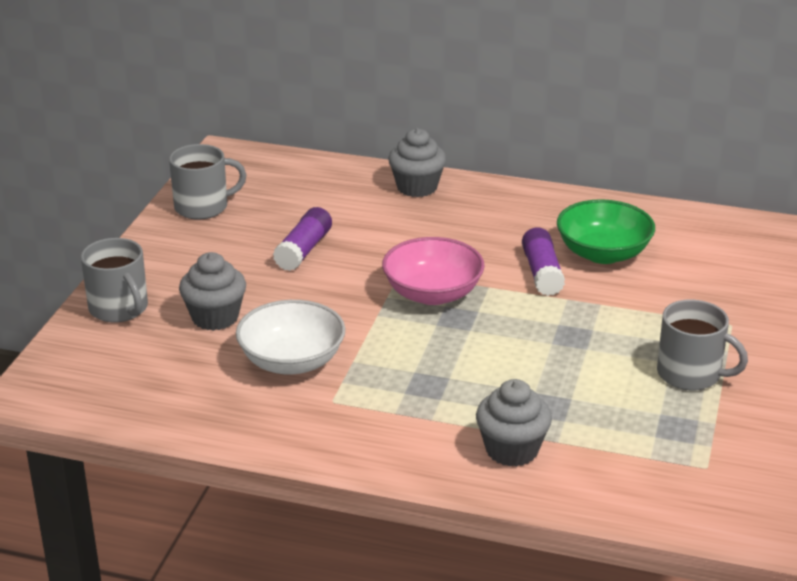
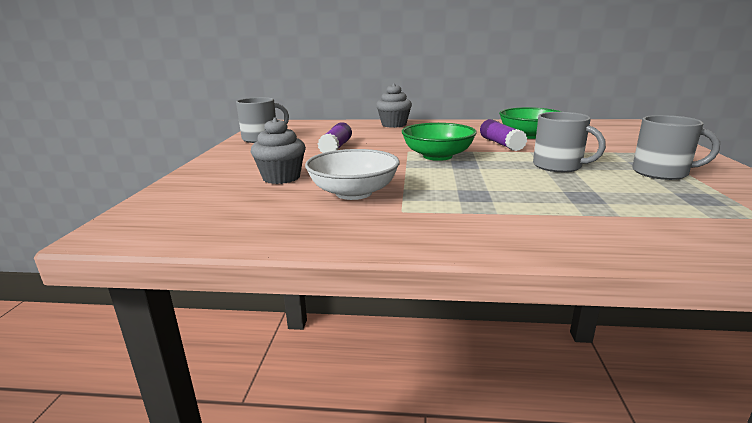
camera: 10 degrees left, 10 degrees down
(119, 308) = (201, 180): grey mug -> grey mug (558, 166)
(432, 293) = (437, 156): pink bowl -> green bowl
(512, 450) = (588, 224): grey cupcake -> none

